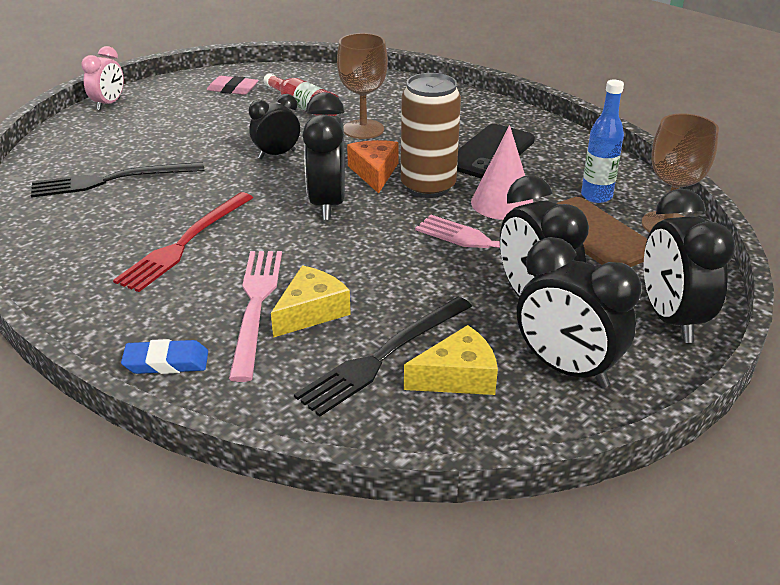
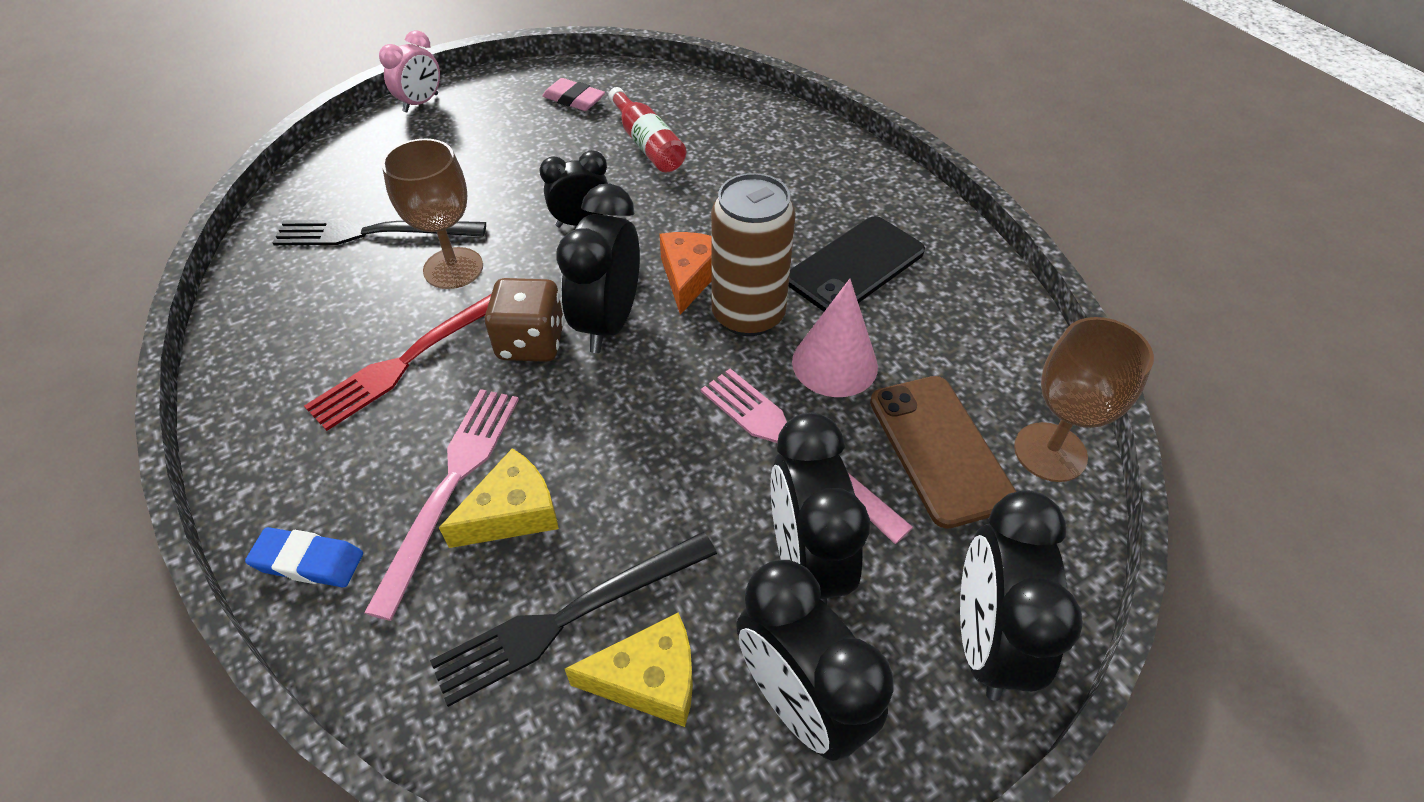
camera: 15 degrees right, 15 degrees up
(274, 222) = (531, 342): none -> brown dice
(363, 129) = (706, 195): brown goblet -> brown goblet (453, 268)
(596, 196) = (970, 376): blue bottle -> none

